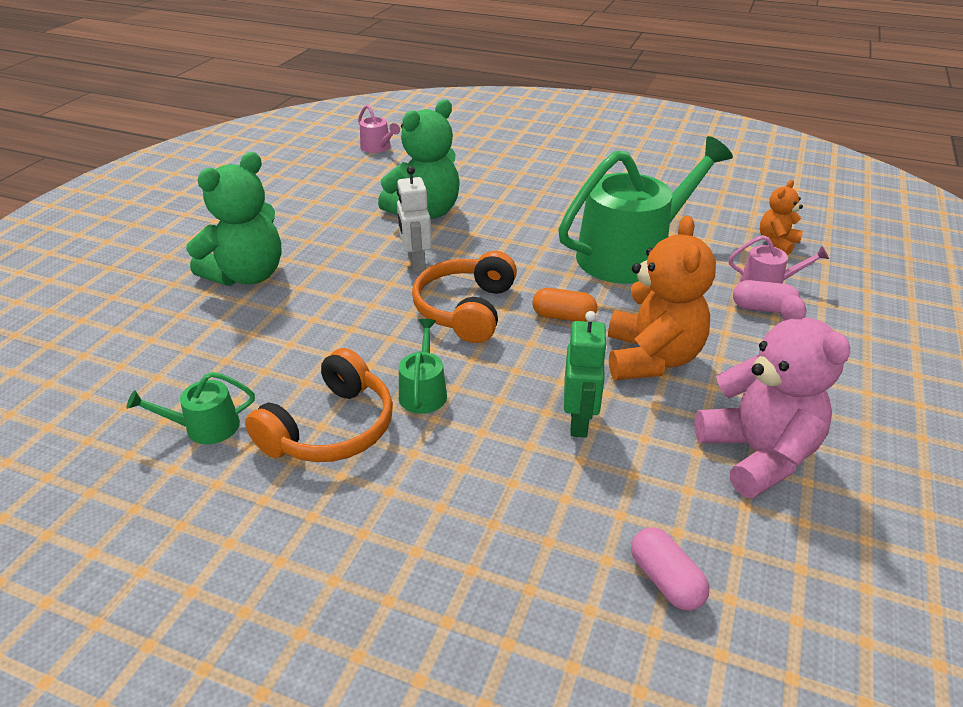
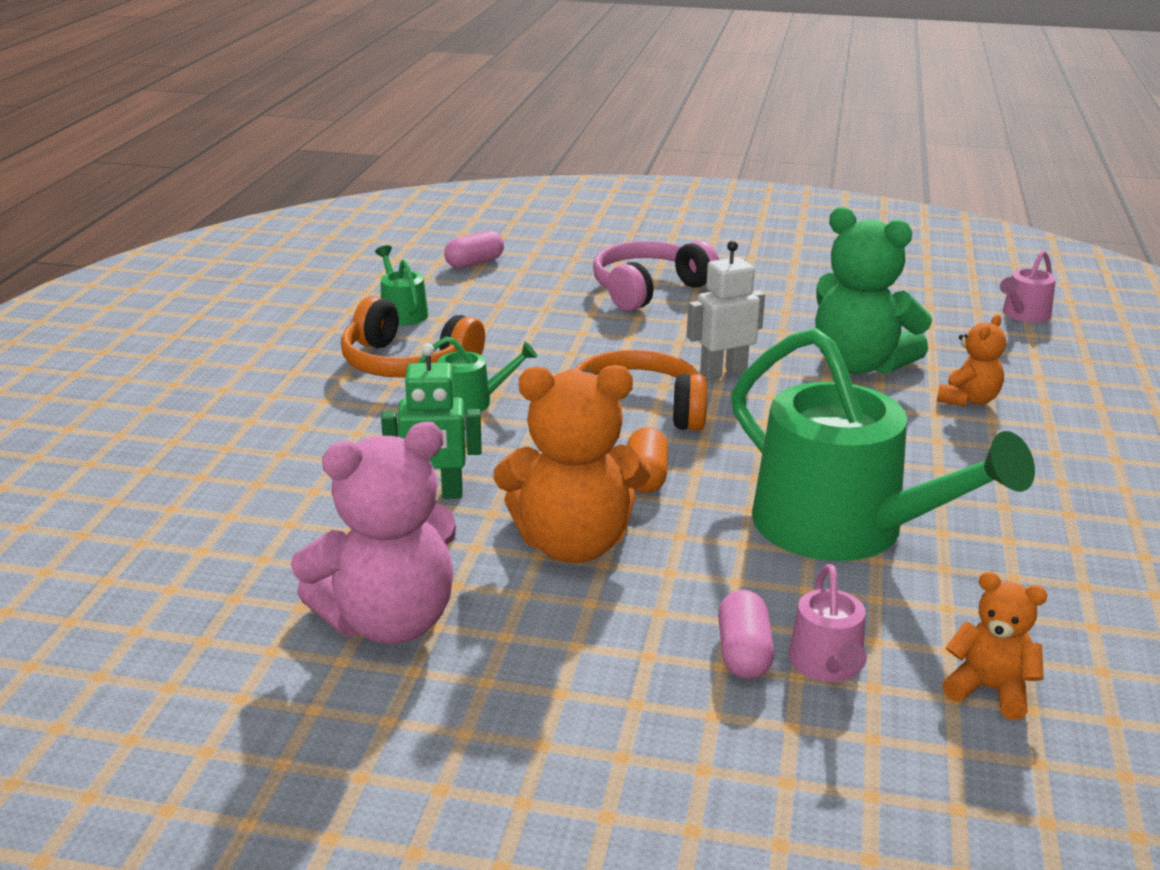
camera: 80 degrees right, 10 degrees down
(247, 275) = (648, 290): green teddy bear -> pink headphones
(485, 187) = (968, 400): none -> orange teddy bear
(665, 580) = (199, 549): pink capsule -> pink capsule (474, 263)

